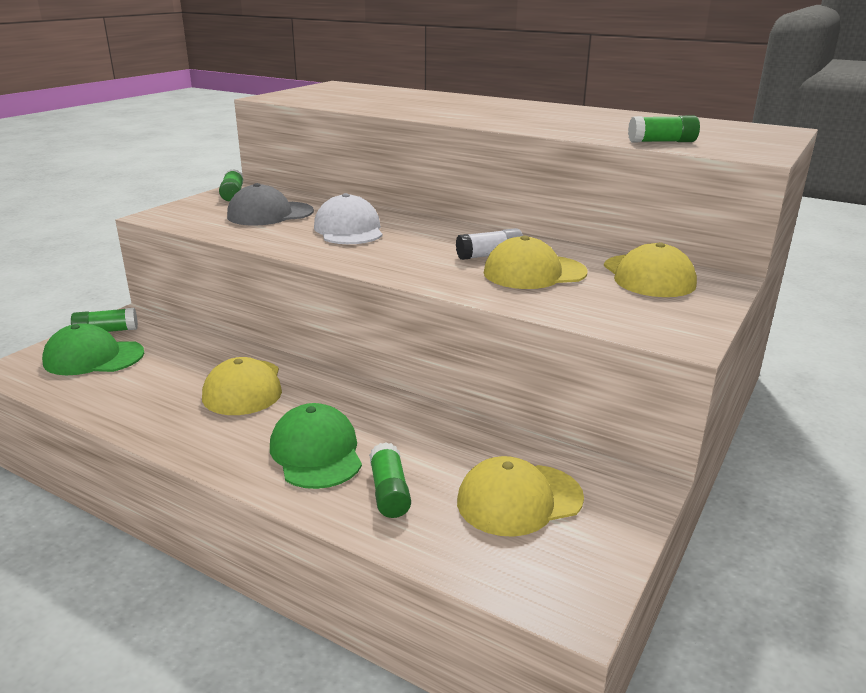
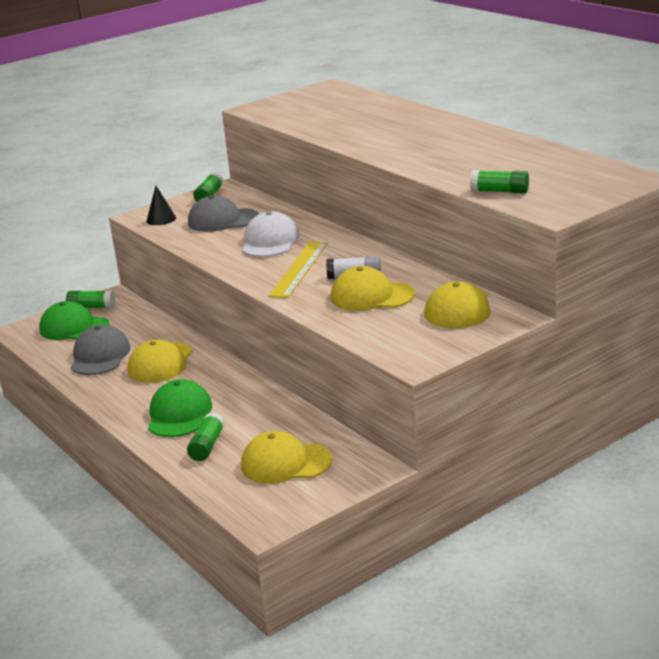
camera: 25 degrees right, 0 degrees up
(151, 389) = (100, 356): none -> grey cap
(189, 217) = (161, 219): none -> black cone
(414, 253) = (299, 269): none -> yellow ruler

